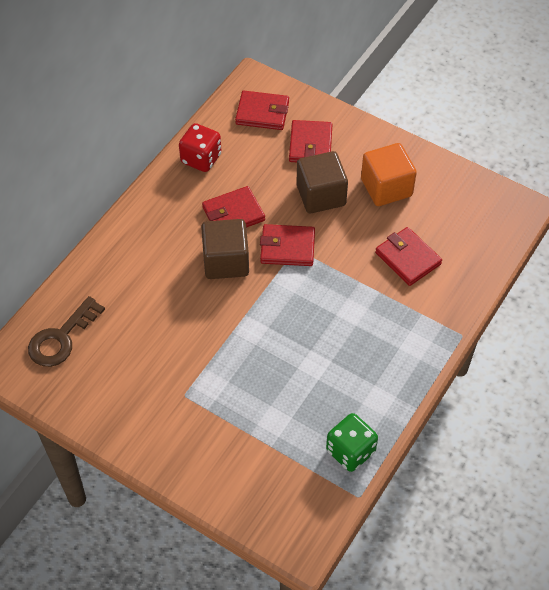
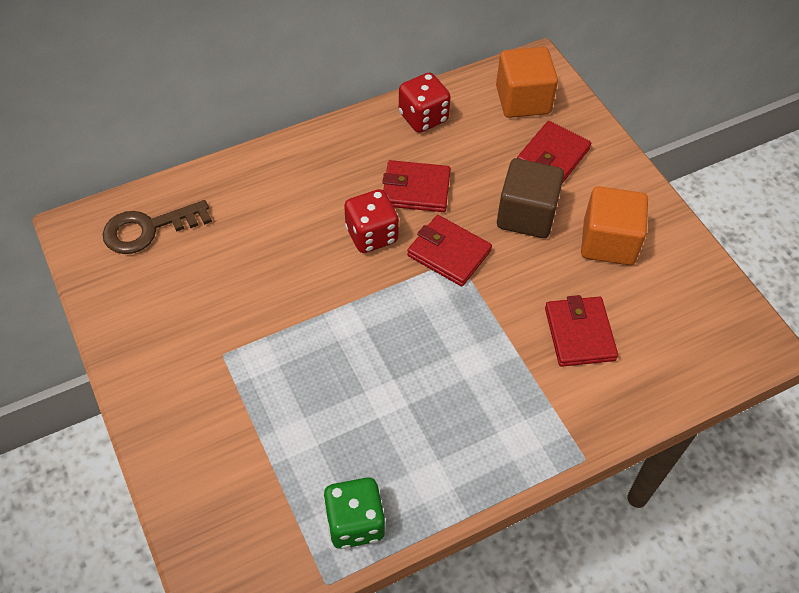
camera: 30 degrees right, 0 degrees up
(226, 261) = (371, 235): brown cube -> red dice
(262, 113) = (523, 100): red wallet -> orange cube

